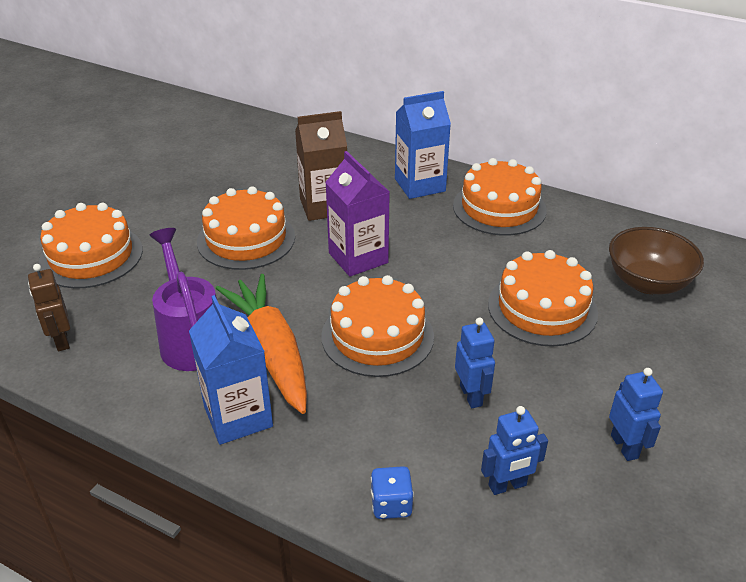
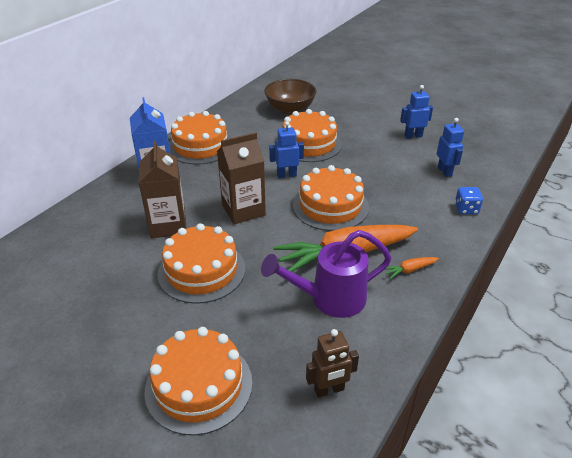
camera: 85 degrees left, 0 degrees up
(238, 416) = (409, 270): blue carton -> orange carrot
(358, 258) = (243, 210): purple carton -> brown carton
(471, 395) = (382, 175): blue robot -> blue robot (286, 175)

